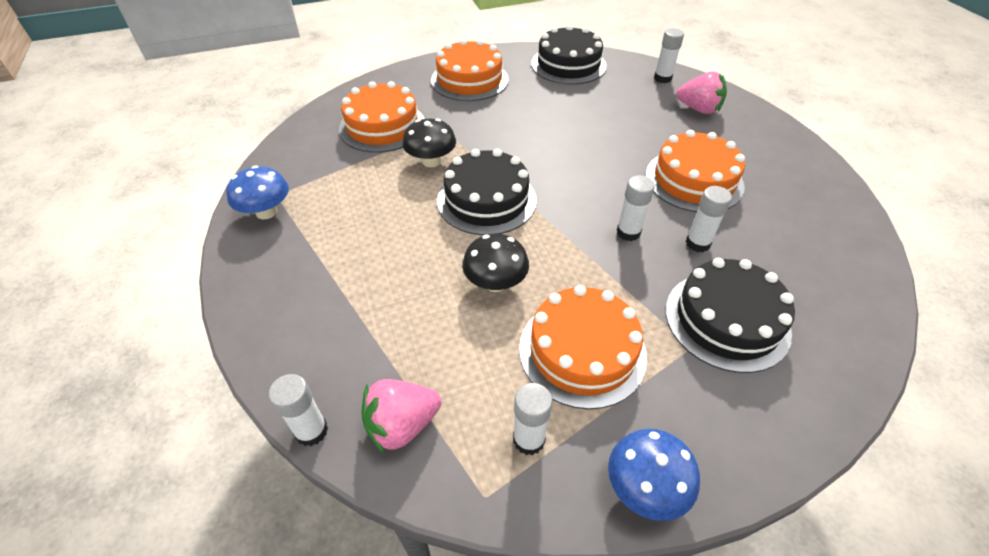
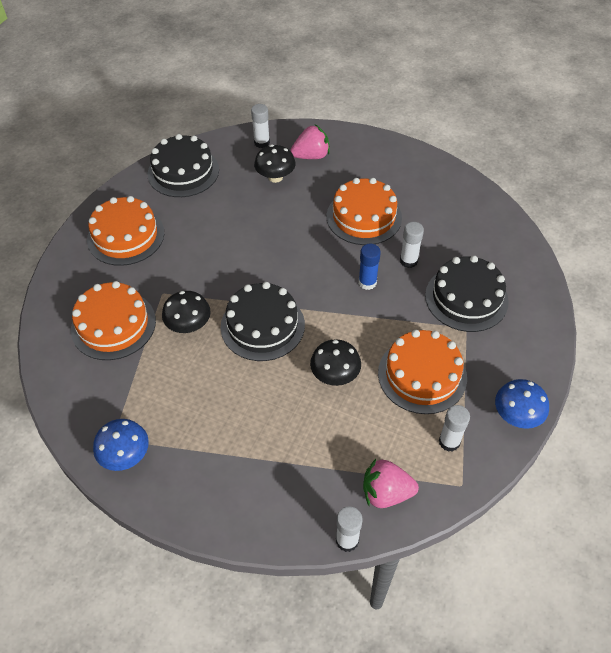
camera: 45 degrees left, 5 degrees up
(402, 425) = (386, 493): pink strawberry -> pink strawberry turned 75 degrees clockwise
(628, 232) = (367, 282): white glue stick -> blue glue stick
(643, 106) = (275, 177): none -> black mushroom

